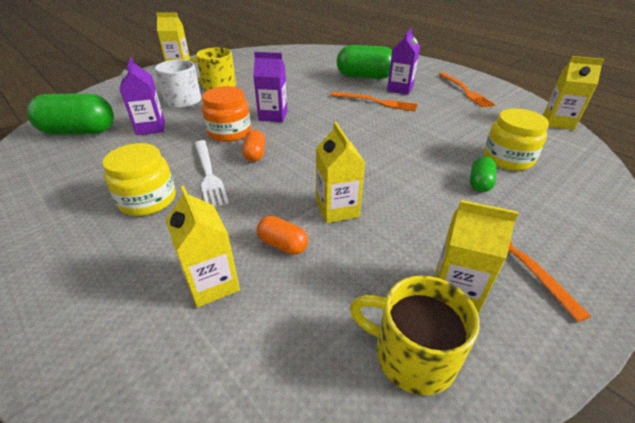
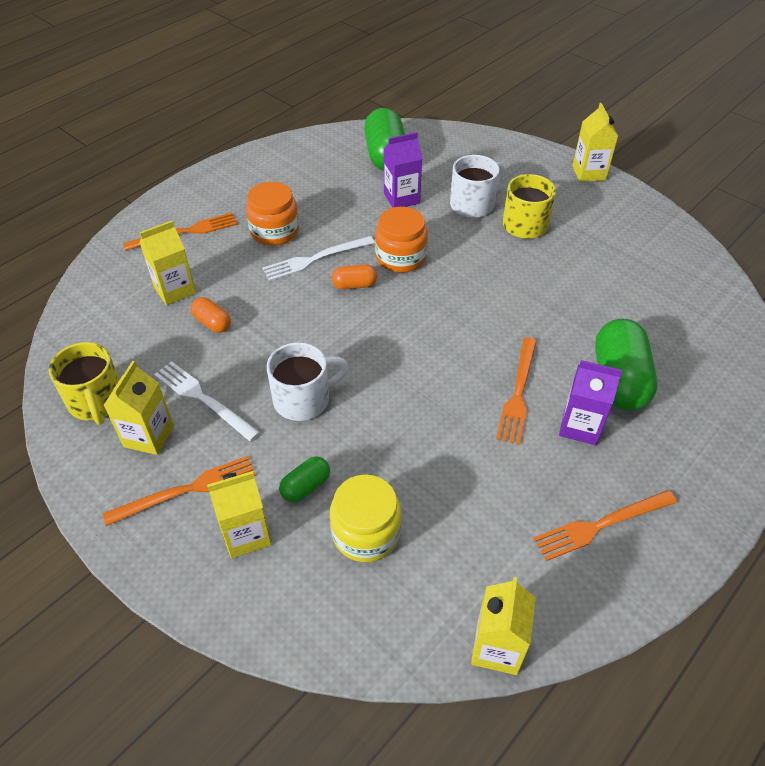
camera: 85 degrees right, 10 degrees up
(94, 279) = (185, 232): none -> orange fork
(147, 200) = (274, 231): yellow jar -> orange jar
(273, 116) = (448, 287): purple carton -> none
(283, 244) = (212, 323): orange capsule -> orange capsule turned 75 degrees counterclockwise
(337, 209) = (259, 356): yellow carton -> yellow carton (246, 534)
(389, 183) = (303, 399): none -> white mug
(396, 247) = (203, 399): none -> white fork
(412, 355) = (97, 401): yellow mug -> yellow mug turned 135 degrees clockwise
(480, 183) = (306, 486): green capsule -> green capsule turned 60 degrees counterclockwise

